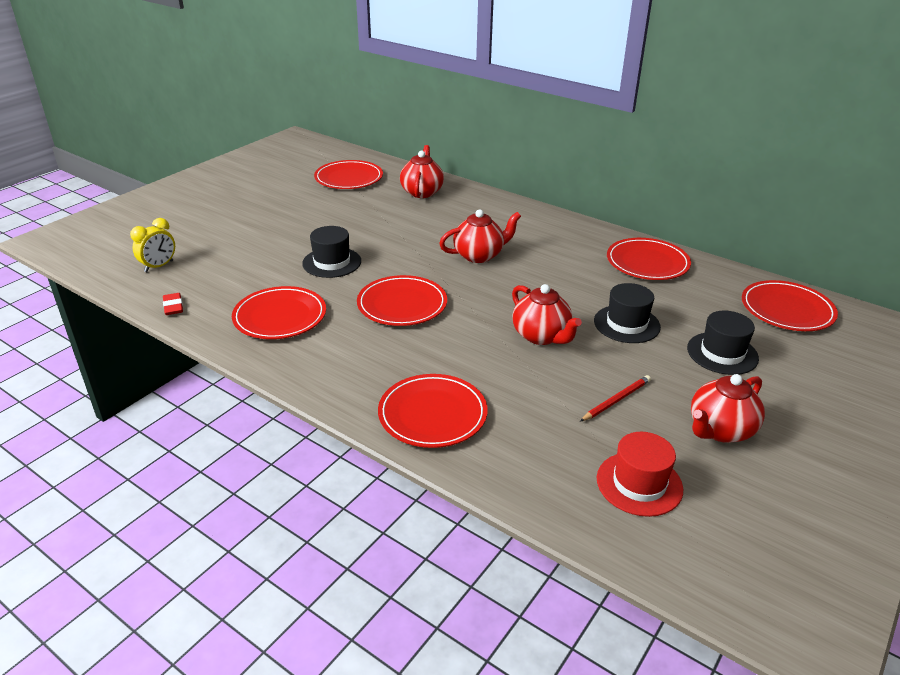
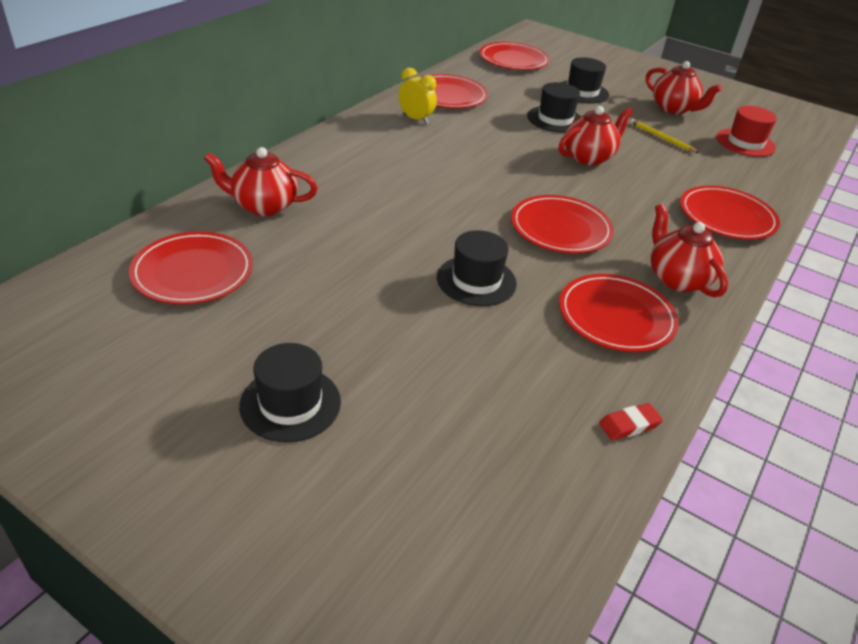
camera: 95 degrees left, 5 degrees up
(159, 266) = (519, 469): yellow clock -> yellow clock (416, 119)
(233, 207) = (290, 403): none -> black hat
(479, 255) = (444, 176): red teapot -> red teapot (677, 279)
(616, 400) = (661, 138): red pencil -> yellow pencil

